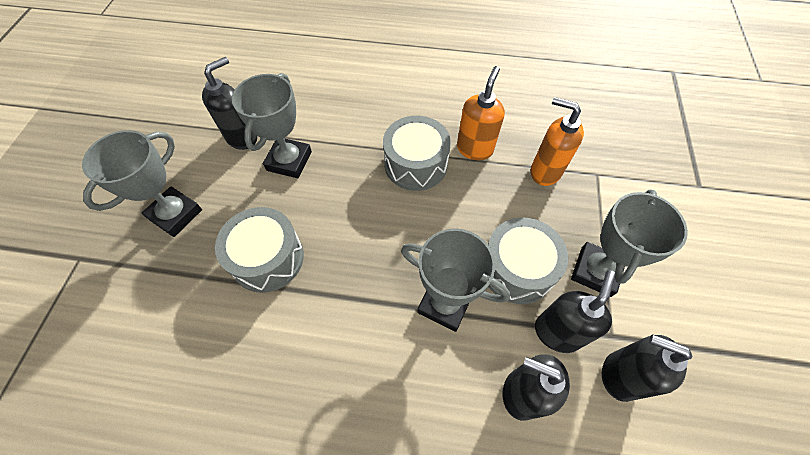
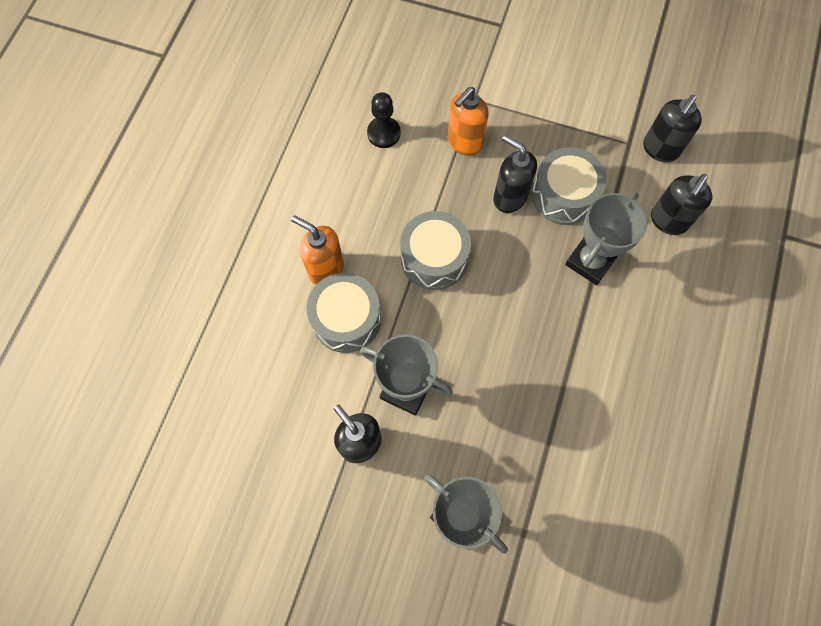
camera: 80 degrees left, 10 degrees up
(267, 258) = (526, 415): grey drum -> grey drum (346, 319)
(474, 149) = (424, 198): orange soap dispenser -> orange soap dispenser (325, 269)
(529, 111) = (384, 133): none -> black pawn
(557, 332) = (623, 181): black soap dispenser -> black soap dispenser (509, 197)
(595, 271) = (573, 135): grey trophy -> none

